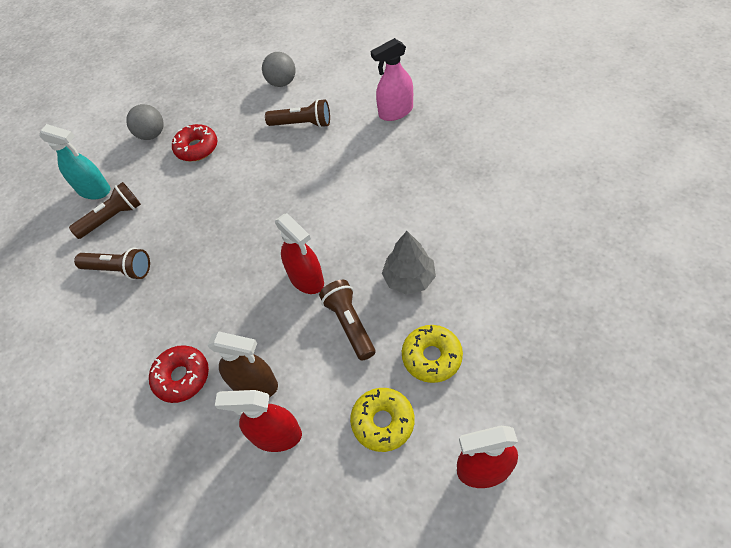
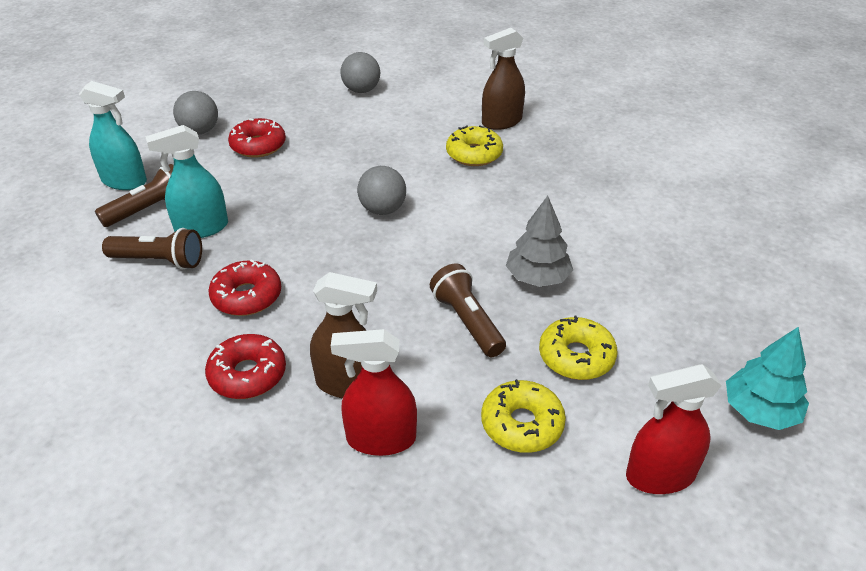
camera: 10 degrees left, 15 degrees down
(151, 236) = (201, 228): none -> turquoise spray bottle
(183, 303) = (247, 296): none -> red donut
(291, 212) = (382, 210): none -> grey ball
(302, 124) = (389, 128): brown flashlight -> none
(306, 279) = (407, 276): red spray bottle -> none
(369, 149) = (474, 154): none -> yellow donut
(395, 112) = (501, 122): pink spray bottle -> brown spray bottle
(572, 409) = (760, 411): none -> turquoise tree

